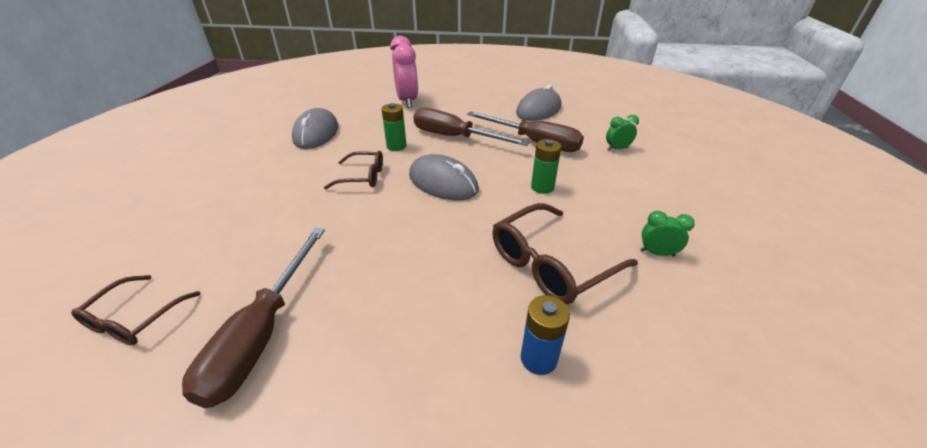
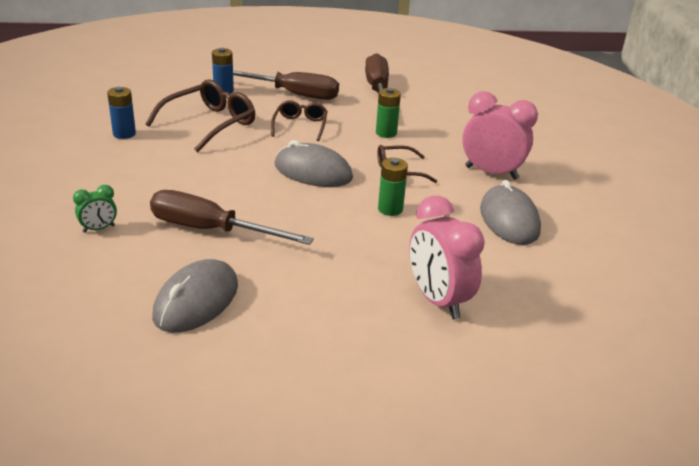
camera: 165 degrees right, 5 degrees down
(135, 318) = (454, 91): brown glasses -> brown glasses (300, 126)
(279, 169) = (491, 173): none -> pink clock
(455, 137) = (322, 229): brown screwdriver -> brown screwdriver (292, 94)
(542, 187) = (209, 174): green battery -> green battery (386, 133)
(657, 253) = (124, 134): green clock -> blue battery

